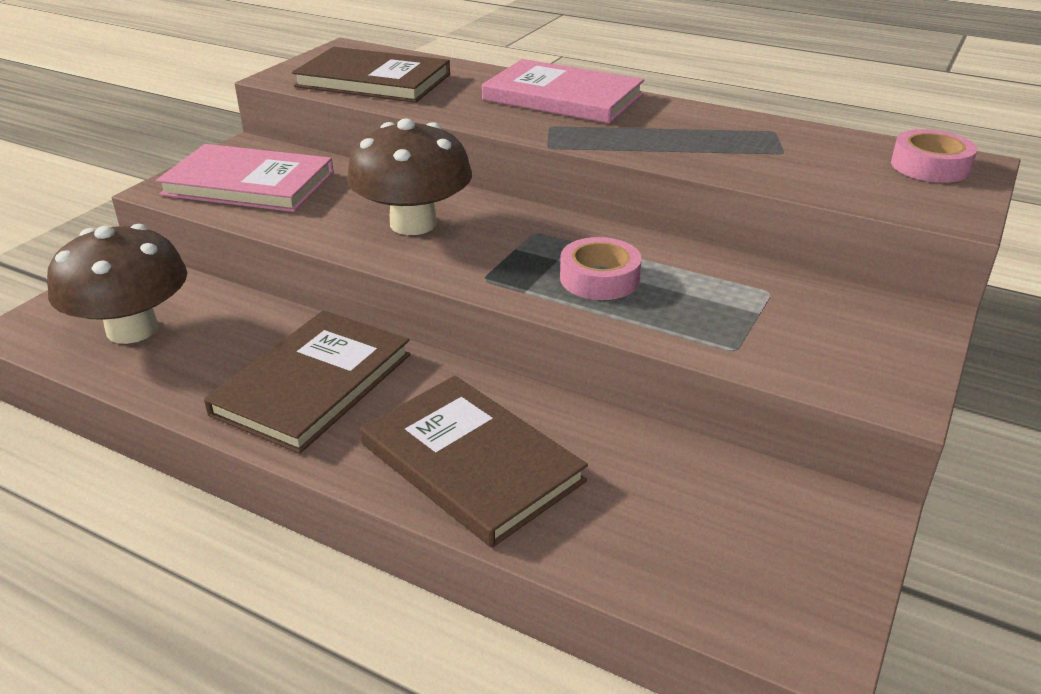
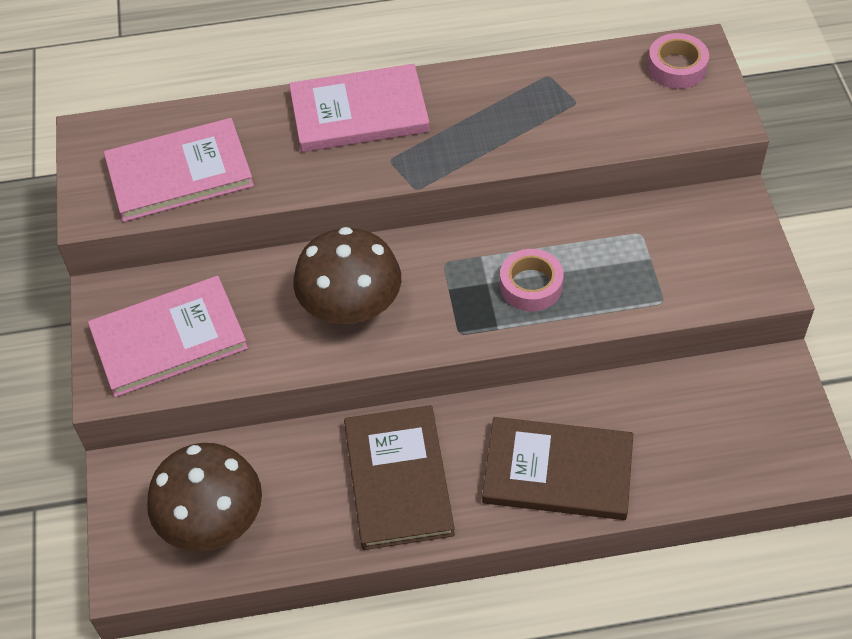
camera: 35 degrees left, 20 degrees up
(373, 80) = (179, 173): brown book -> pink book

